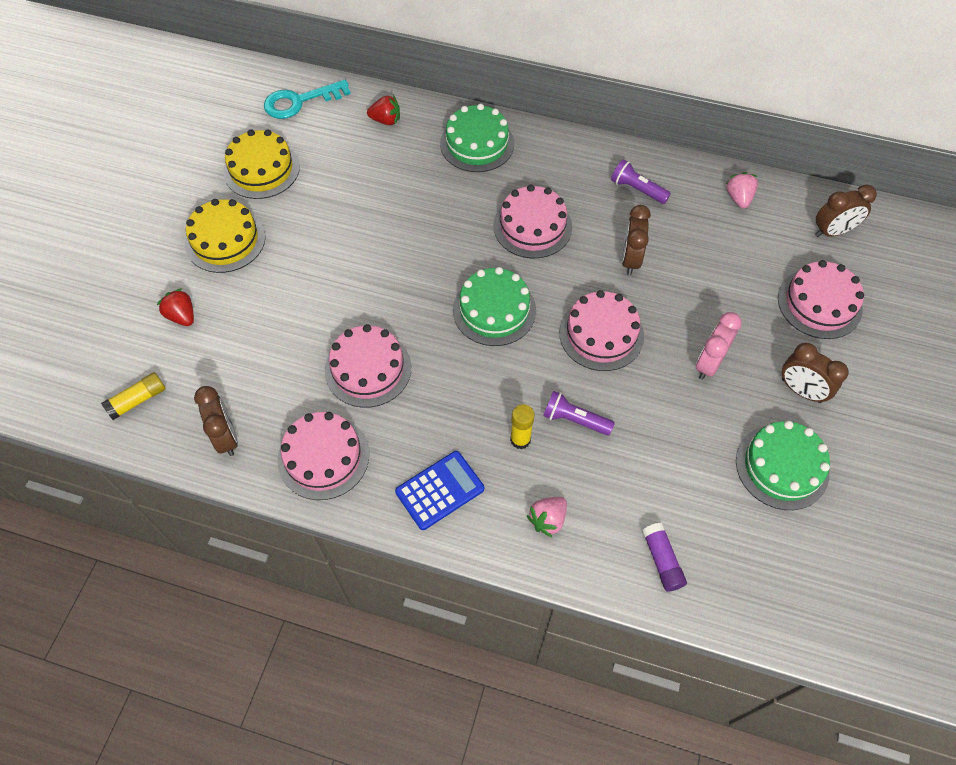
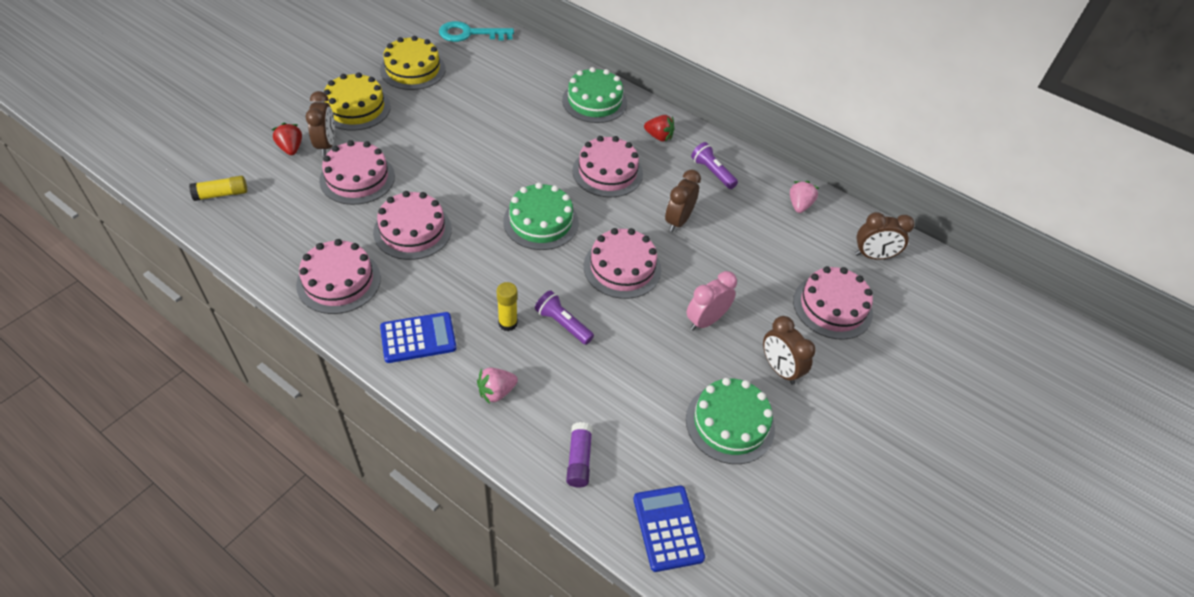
camera: 15 degrees right, 10 degrees down
(226, 437) = (272, 242): brown clock -> brown clock (326, 145)
(275, 327) = (357, 178): none -> pink cake
(386, 120) = (530, 65): red strawberry -> red strawberry (659, 137)
(776, 597) = (668, 528): none -> blue calculator

